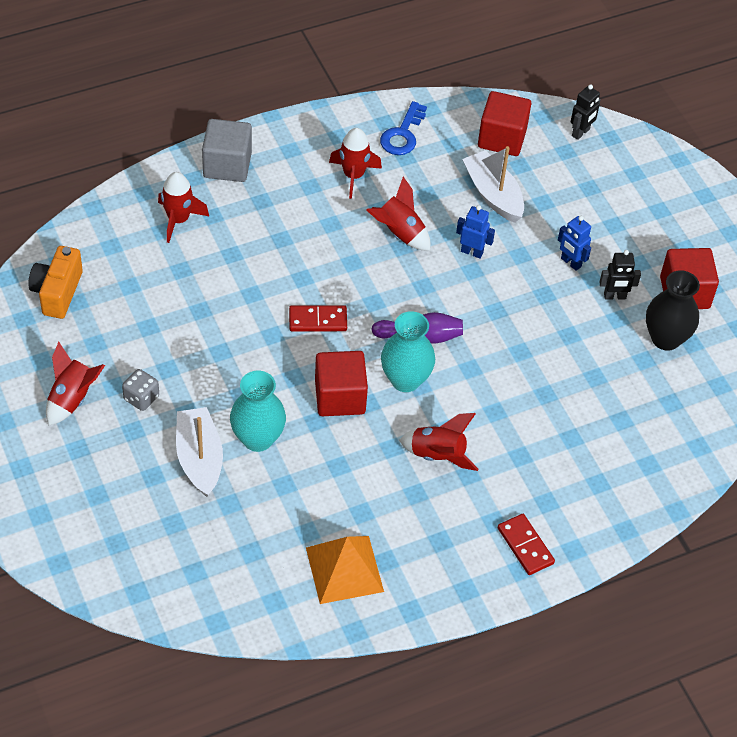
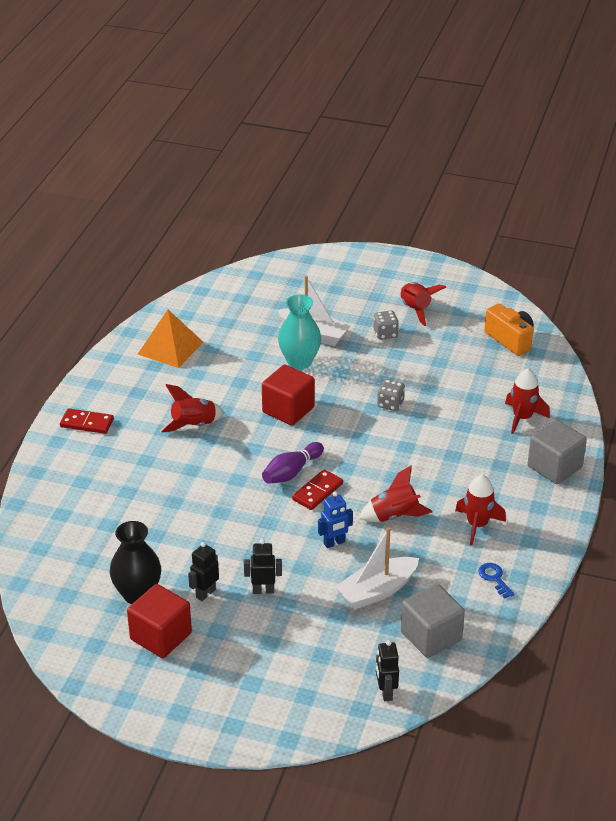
camera: 135 degrees right, 15 degrees down
(253, 325) = (390, 404): none -> grey dice
(318, 320) = (360, 433): red domino -> red domino (317, 492)
(402, 134) = (494, 578): blue key -> blue key, size x0.65
(405, 380) = (266, 445): turquoise vase -> none
(493, 194) = (377, 591): white boat -> white boat turned 135 degrees clockwise
(502, 138) = (431, 636): red cube -> grey cube
(570, 262) = (263, 590): blue robot -> black robot

